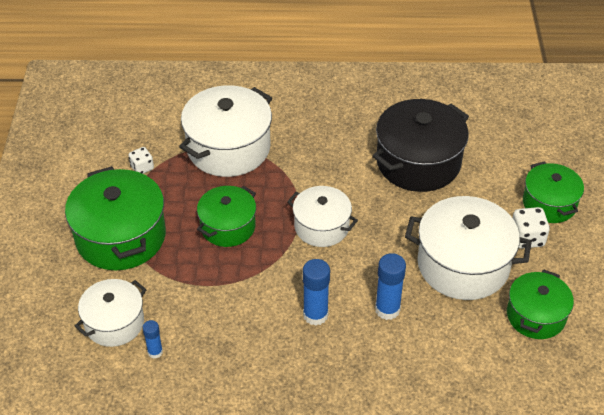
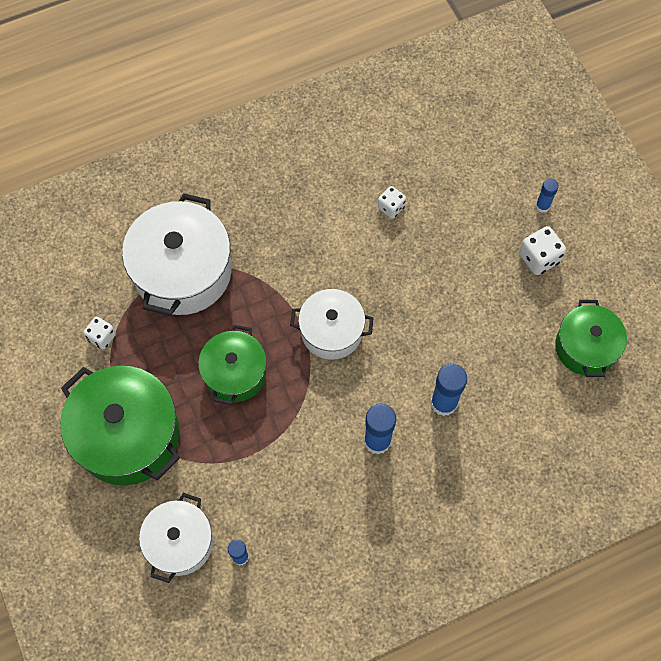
camera: 25 degrees left, 20 degrees up
(418, 162) = (391, 207): black pot -> white dice
(463, 265) = (492, 317): white pot -> none
(549, 203) = (542, 206): green pot -> blue glue stick

